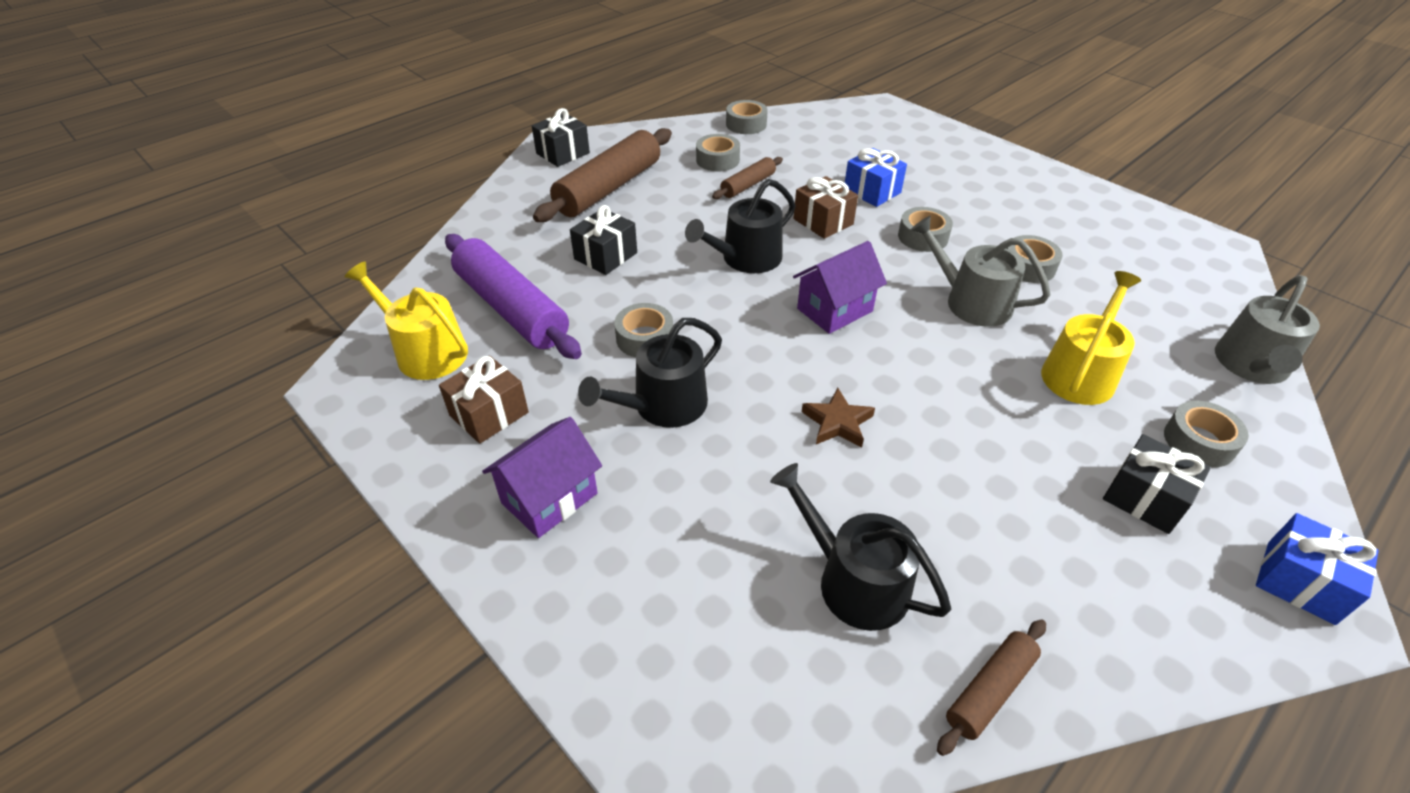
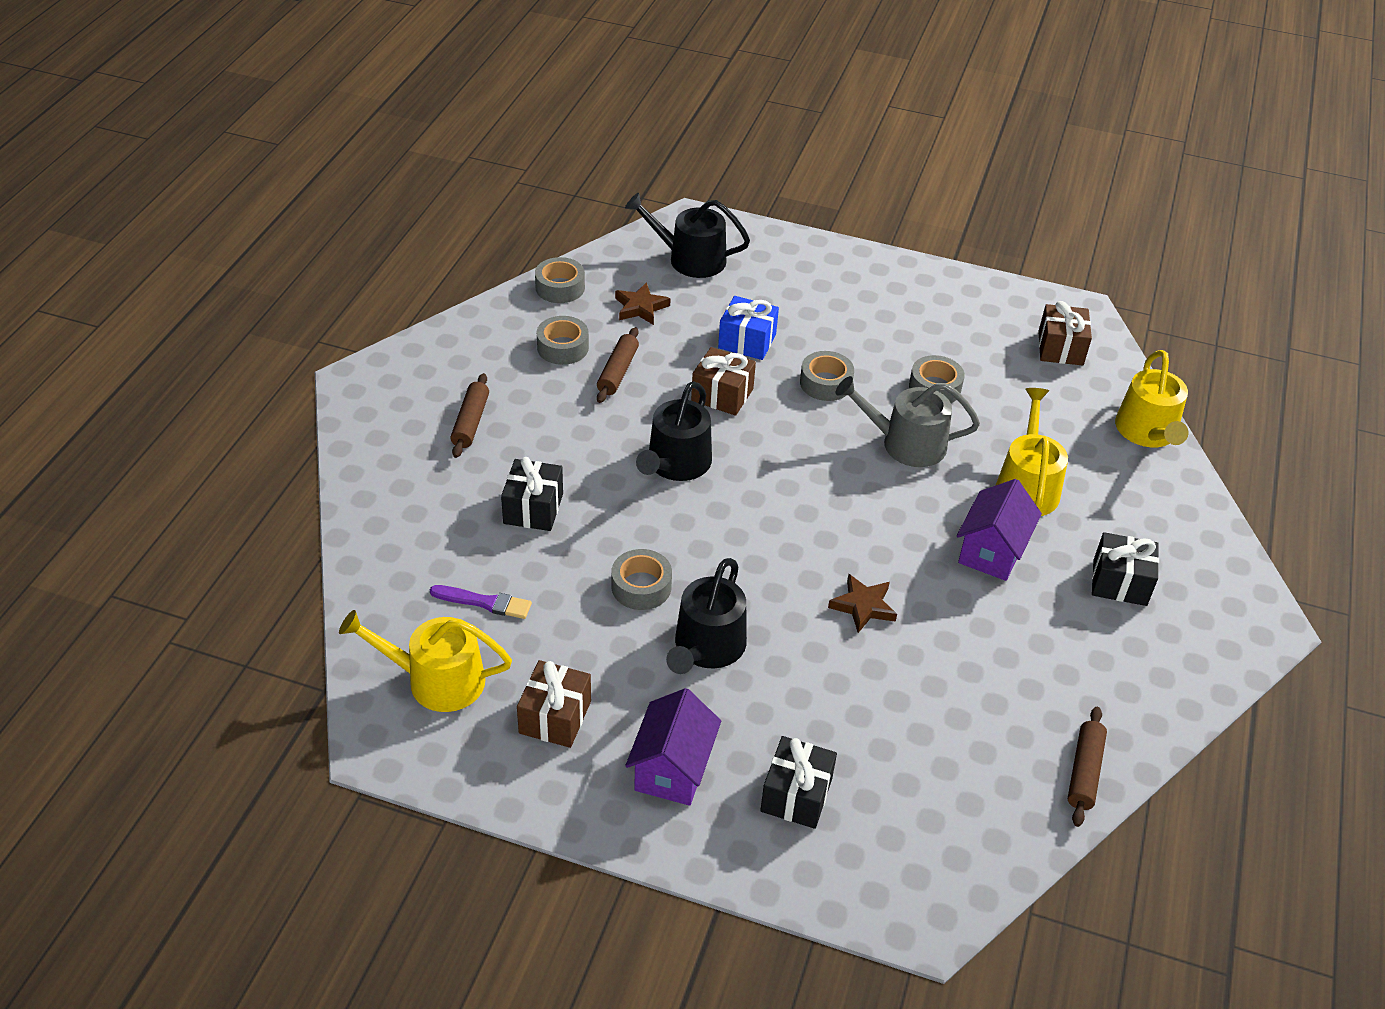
camera: 30 degrees left, 0 degrees up
(511, 308) = (484, 602): purple rolling pin -> purple brush
(563, 153) = (380, 390): black gift -> black gift (796, 795)
(608, 188) = (470, 422): brown rolling pin -> brown rolling pin, size x0.51
(799, 150) = (640, 307): none -> brown star
(835, 310) = (794, 494): purple house -> purple house (992, 551)
(854, 581) = (953, 734): black watering can -> black watering can (690, 259)
(1183, 269) = (1060, 348): none -> brown gift
(1199, 441) = (1137, 518): grey tape -> none
(1251, 366) = (1147, 432): grey watering can -> yellow watering can
(1300, 582) = (1241, 608): blue gift -> none

